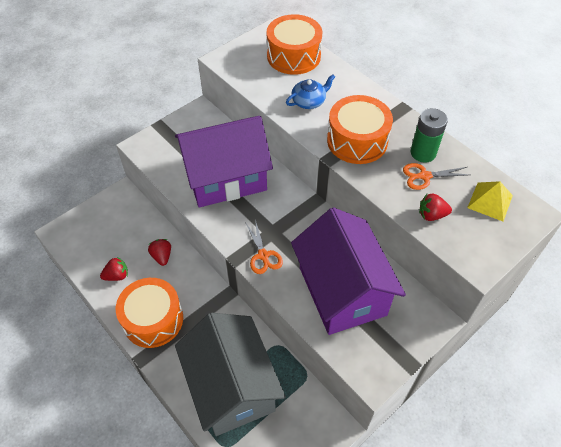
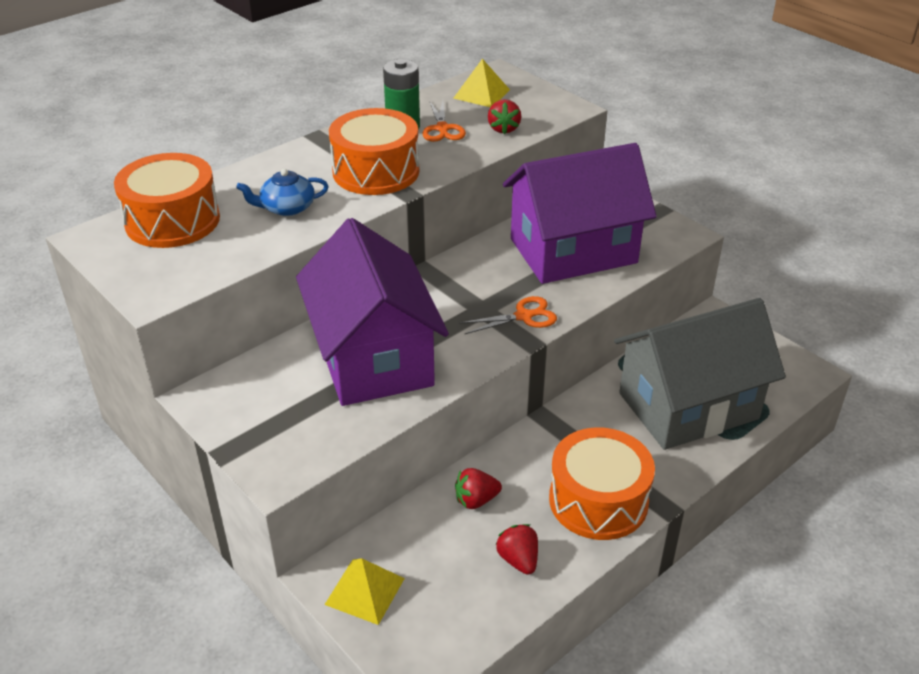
camera: 90 degrees left, 15 degrees down
(110, 209) = (365, 591): none -> yellow pyramid
(309, 101) = (286, 208): blue teapot -> blue teapot turned 75 degrees counterclockwise

